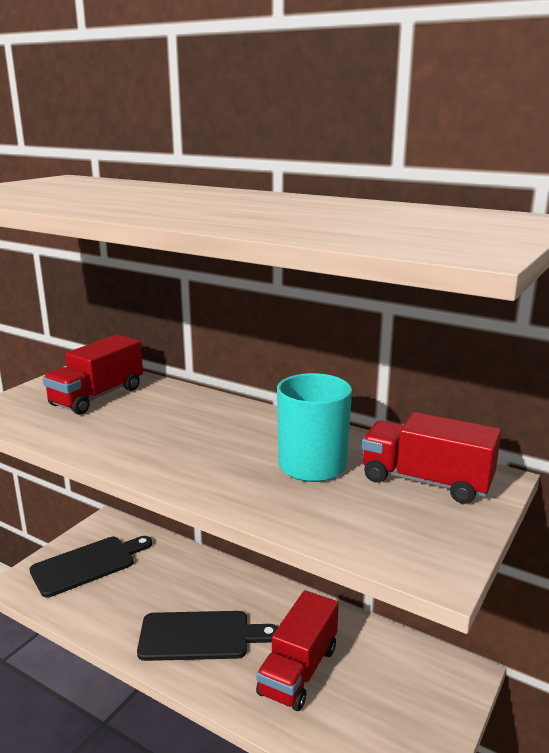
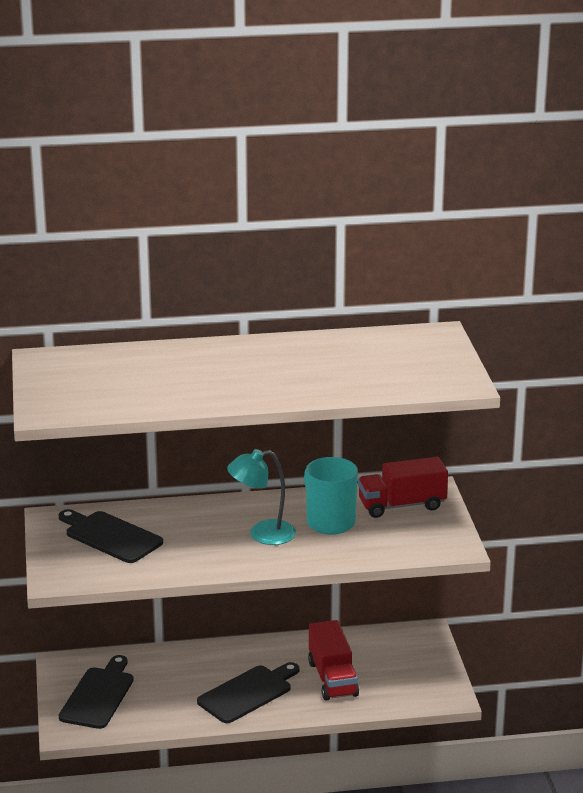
camera: 40 degrees left, 5 degrees up
(97, 396) = (110, 536): red truck -> black cutting board
(223, 447) = (262, 534): none -> turquoise lamp

